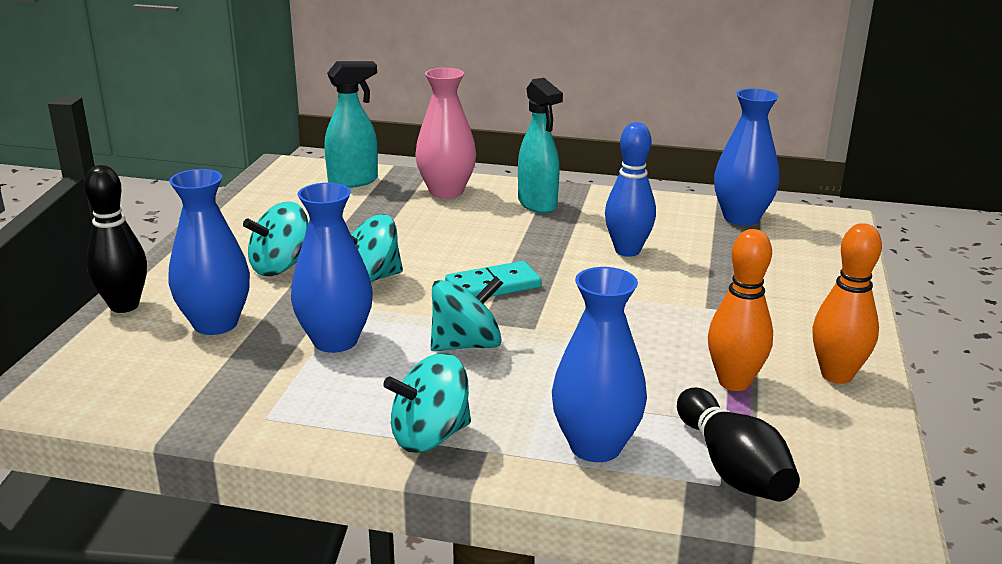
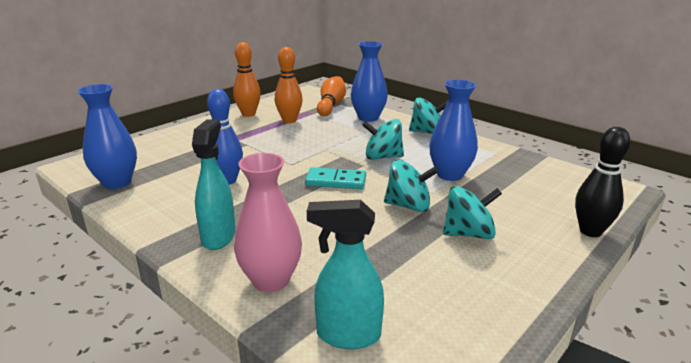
camera: 150 degrees left, 0 degrees up
(215, 324) = (521, 201): blue vase -> none
(732, 467) = (331, 105): black bowling pin -> orange bowling pin

